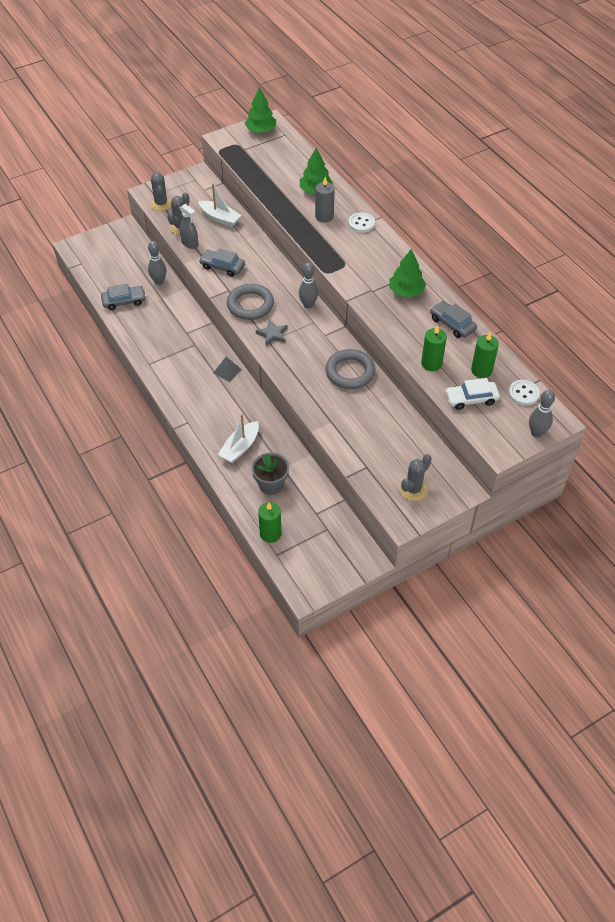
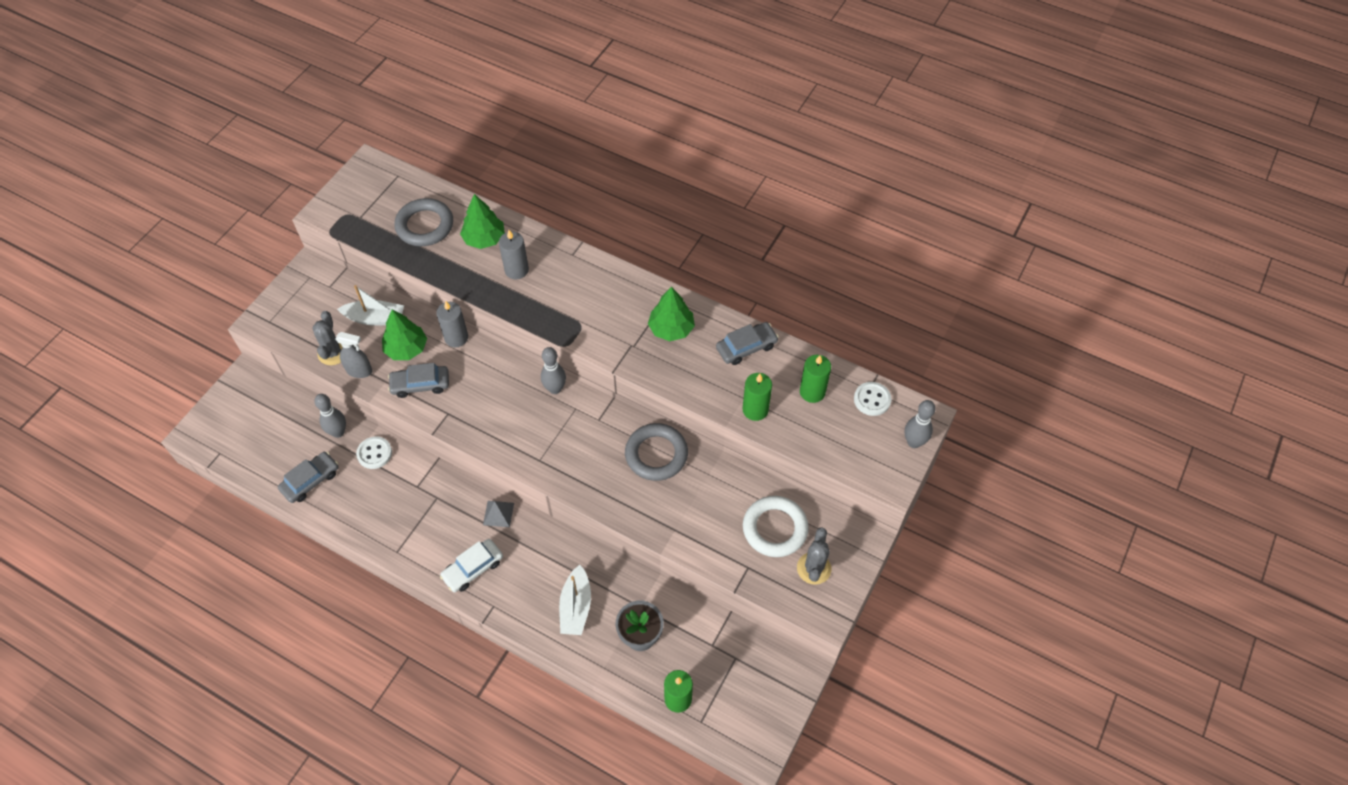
camera: 30 degrees left, 5 degrees up
(161, 203) = (286, 330): grey cactus -> none
(250, 305) = (487, 421): grey ring -> grey ring (425, 226)
(261, 130) = (364, 181): green tree -> green tree (406, 348)
(264, 249) = (456, 338): none -> grey candle
(272, 334) = (538, 448): grey star -> none
(361, 223) = (566, 260): white button -> white button (374, 453)
(402, 453) = (775, 529): none -> white ring
(452, 324) = (746, 347): grey car -> grey car turned 135 degrees clockwise
(471, 399) = (823, 434): white car -> white car (473, 568)

